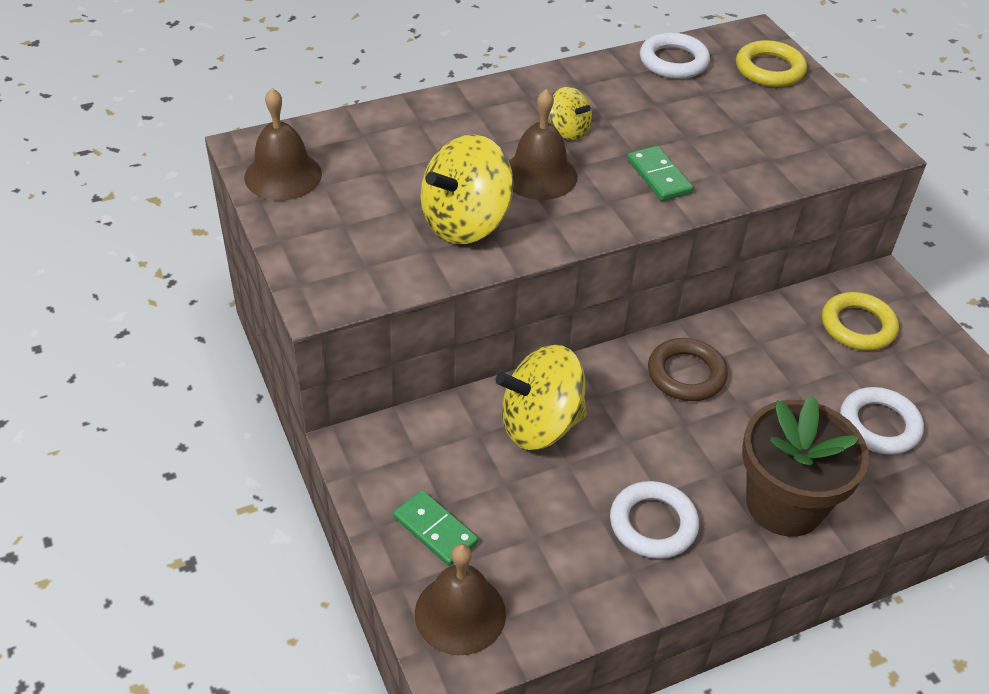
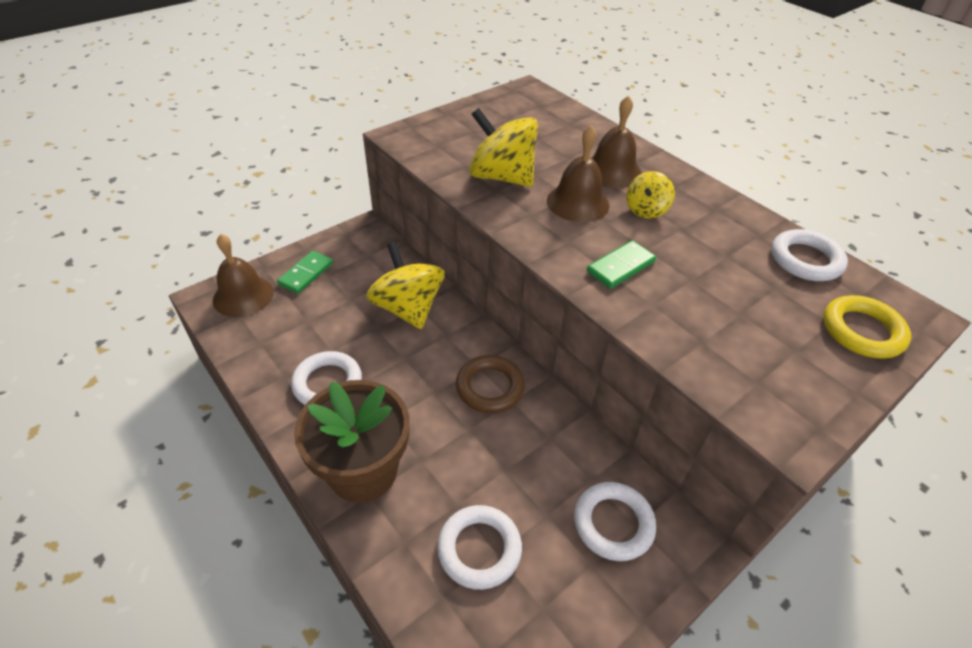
camera: 75 degrees right, 0 degrees up
(283, 175) = (508, 103): brown bell -> brown bell (612, 171)
(858, 326) = (613, 523): yellow ring -> white ring

